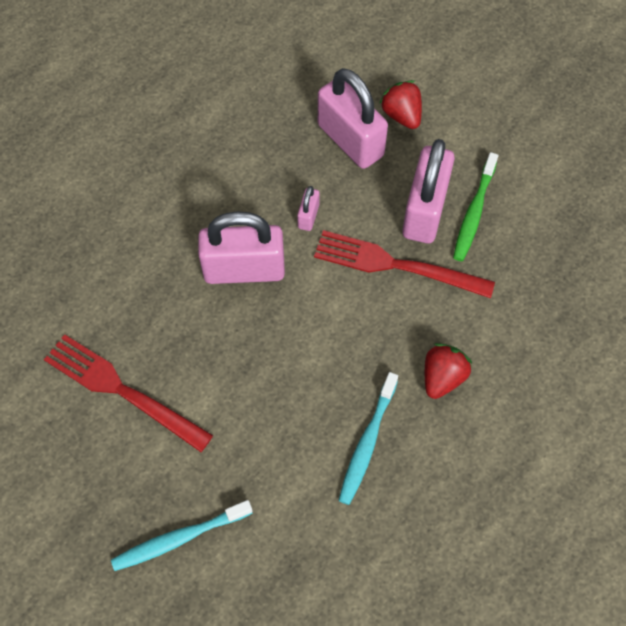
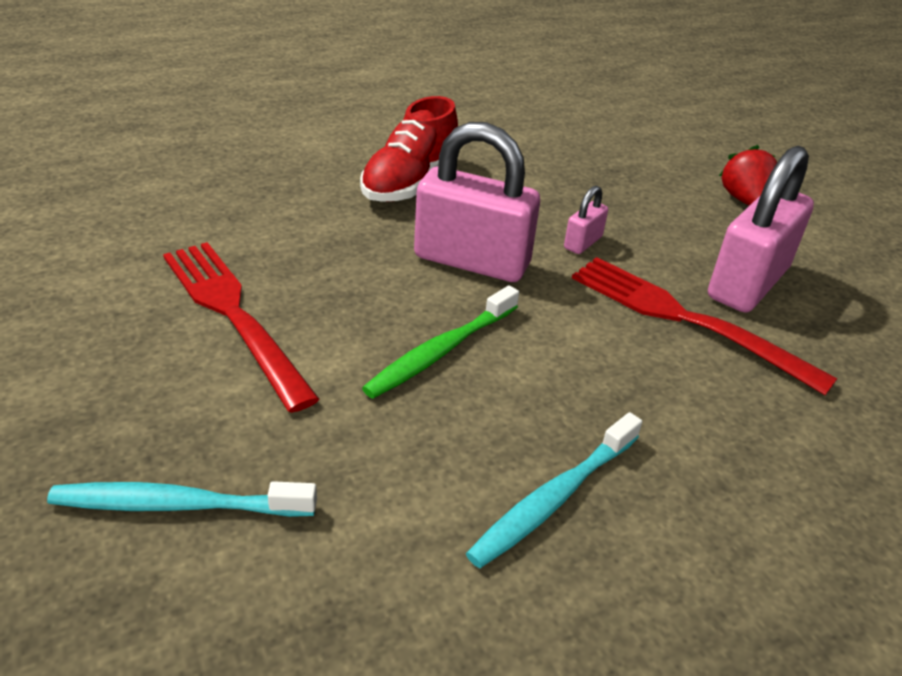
camera: 20 degrees right, 25 degrees down
(163, 202) = (409, 183): none -> red shoe
(350, 140) = (668, 201): pink padlock -> none
(442, 377) = (715, 462): red strawberry -> none
(474, 212) = (821, 305): green toothbrush -> green toothbrush (441, 351)

